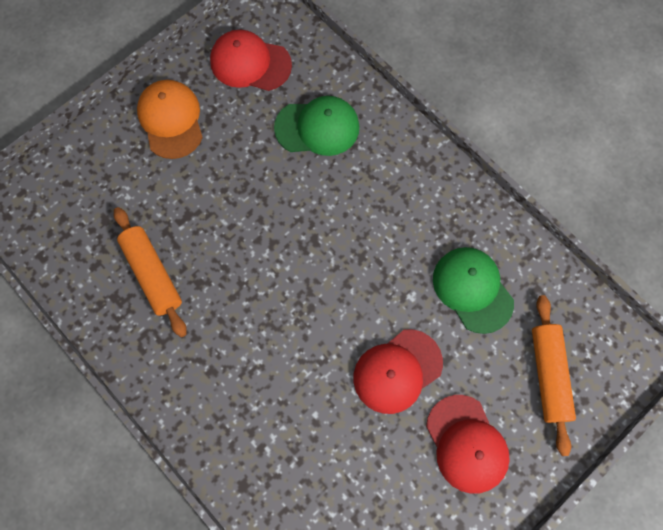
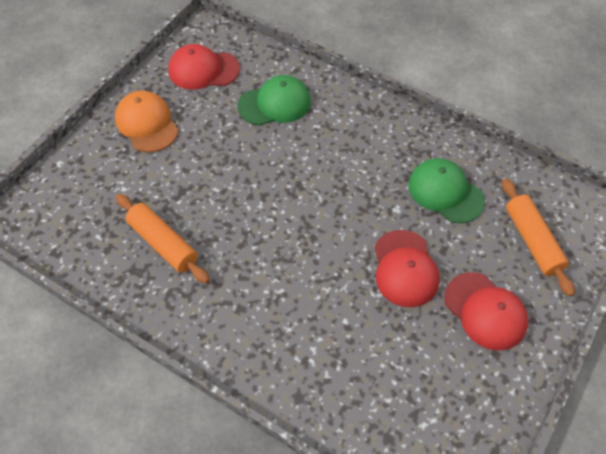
camera: 15 degrees left, 15 degrees down
(397, 371) = (405, 268): red cap -> red cap turned 45 degrees counterclockwise

